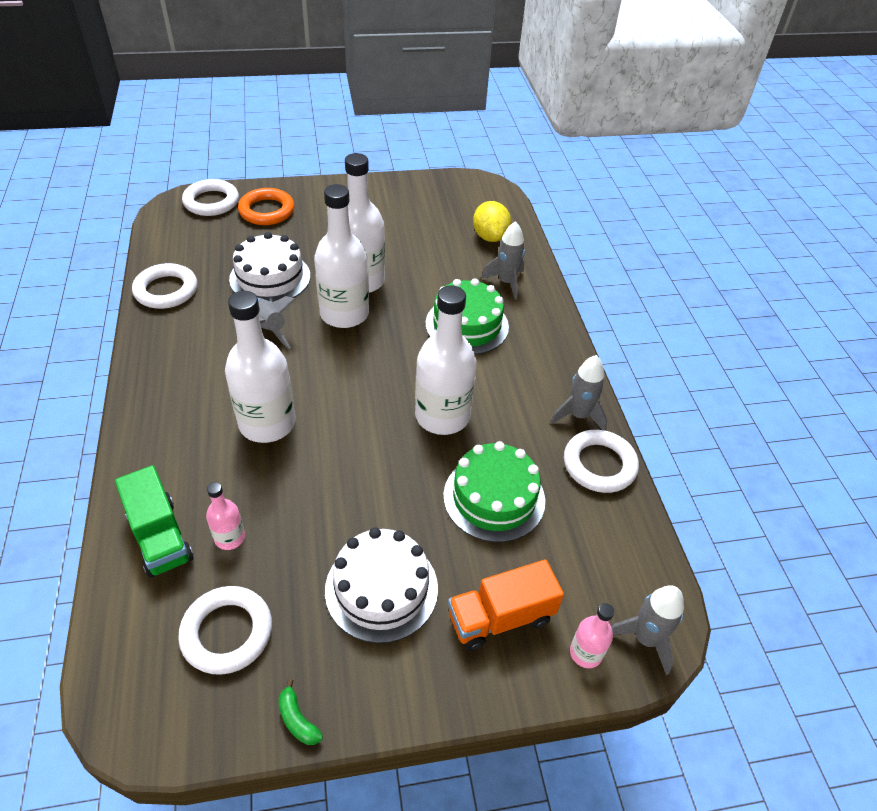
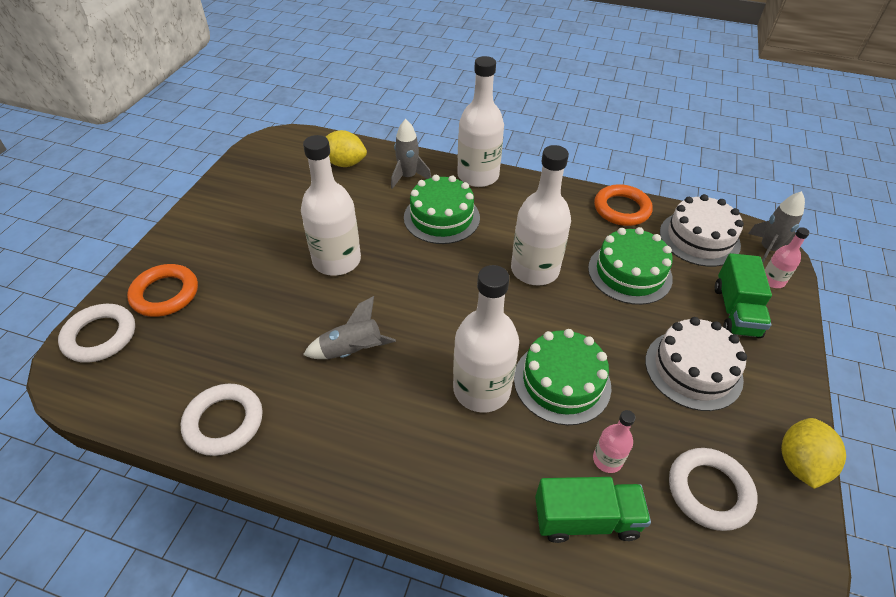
camera: 60 degrees left, 0 degrees up
(270, 277) = (277, 325): white cake -> white cake (699, 238)
(297, 719) = (800, 464): green banana -> yellow lemon
(305, 478) = (562, 382): none -> green cake
(344, 314) = (373, 287): white bottle -> white bottle (478, 176)
(500, 617) = (735, 311): orange truck -> green truck
(578, 415) = (572, 199): grey rocket -> none
(599, 465) = (621, 209): white ring -> orange ring

